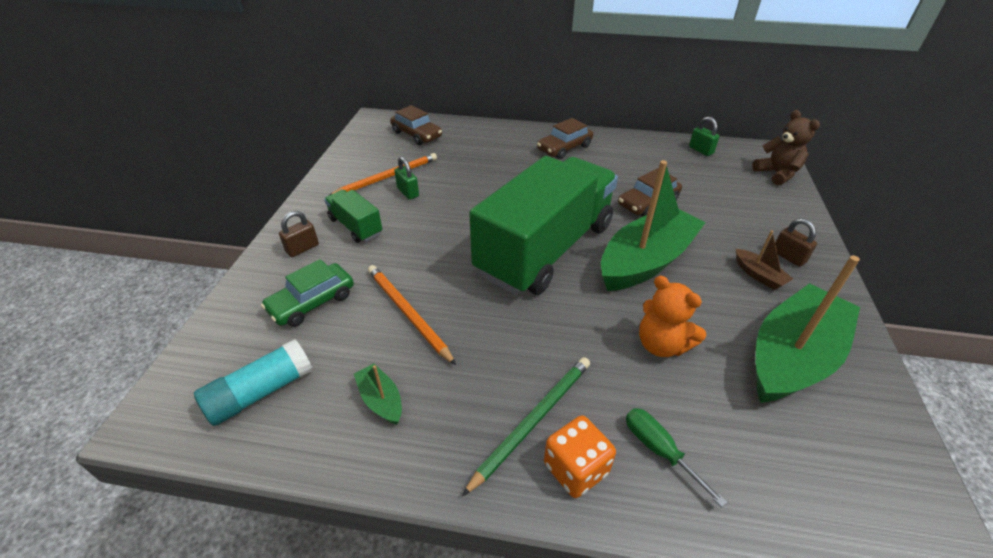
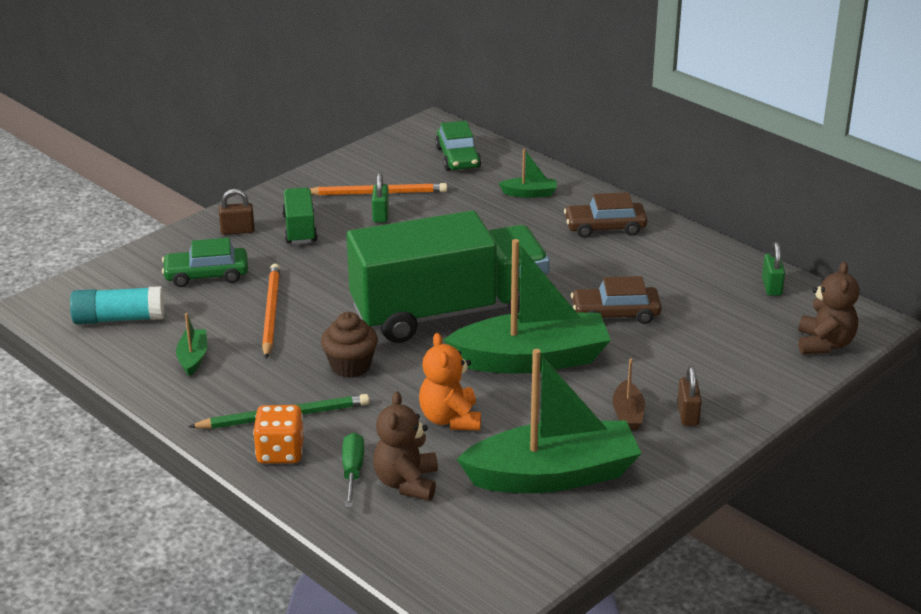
camera: 35 degrees right, 10 degrees down
(416, 134) = (458, 158): brown car -> green car
(491, 142) = (529, 193): none -> green boat
(529, 333) = (350, 366): none -> brown cupcake
(713, 434) = (407, 483): none -> brown teddy bear

